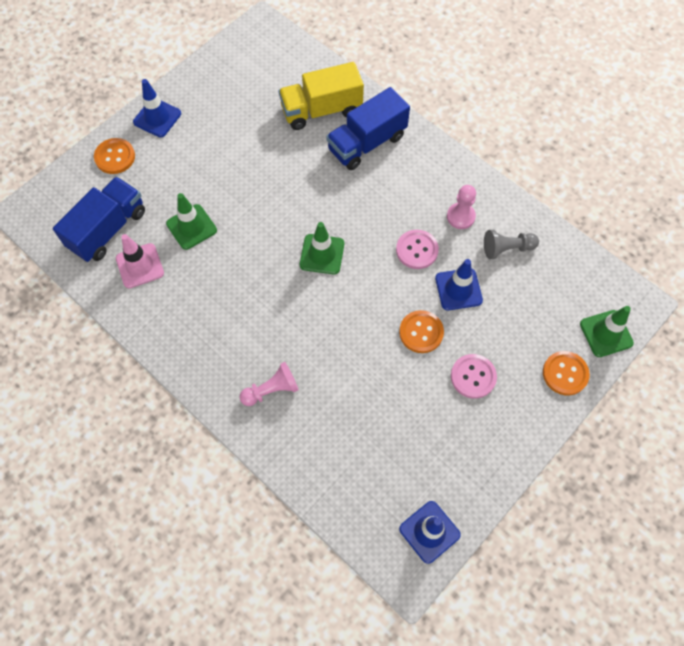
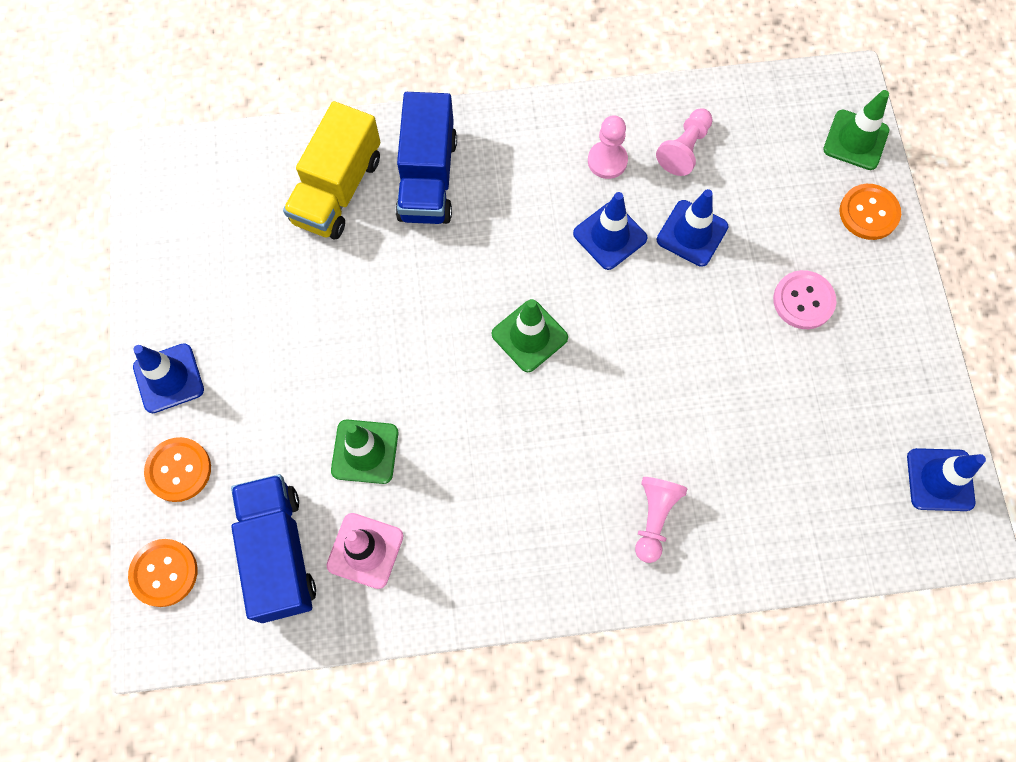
camera: 50 degrees left, 5 degrees up
(417, 250) = (610, 236): pink button -> blue traffic cone
(421, 332) = (711, 310): orange button -> orange button (164, 573)
(507, 249) = (684, 149): grey pawn -> pink pawn

